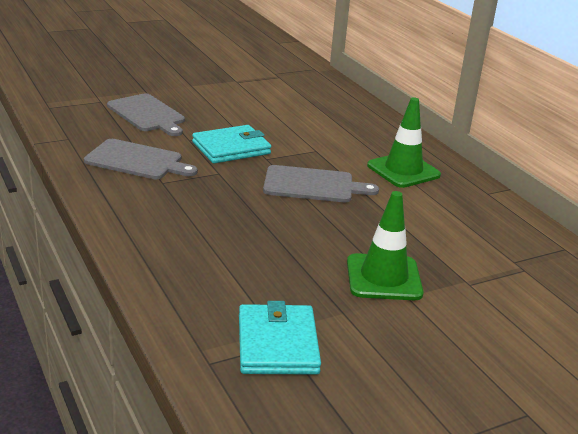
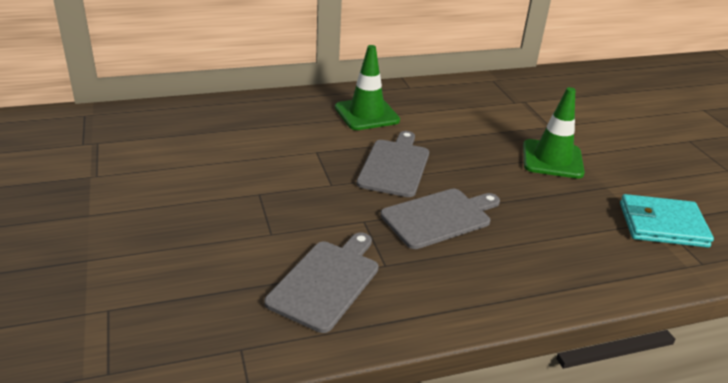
camera: 80 degrees left, 5 degrees up
(147, 114) = (179, 263): grey cutting board -> grey cutting board (439, 217)
(231, 148) = (302, 204): turquoise wallet -> none

